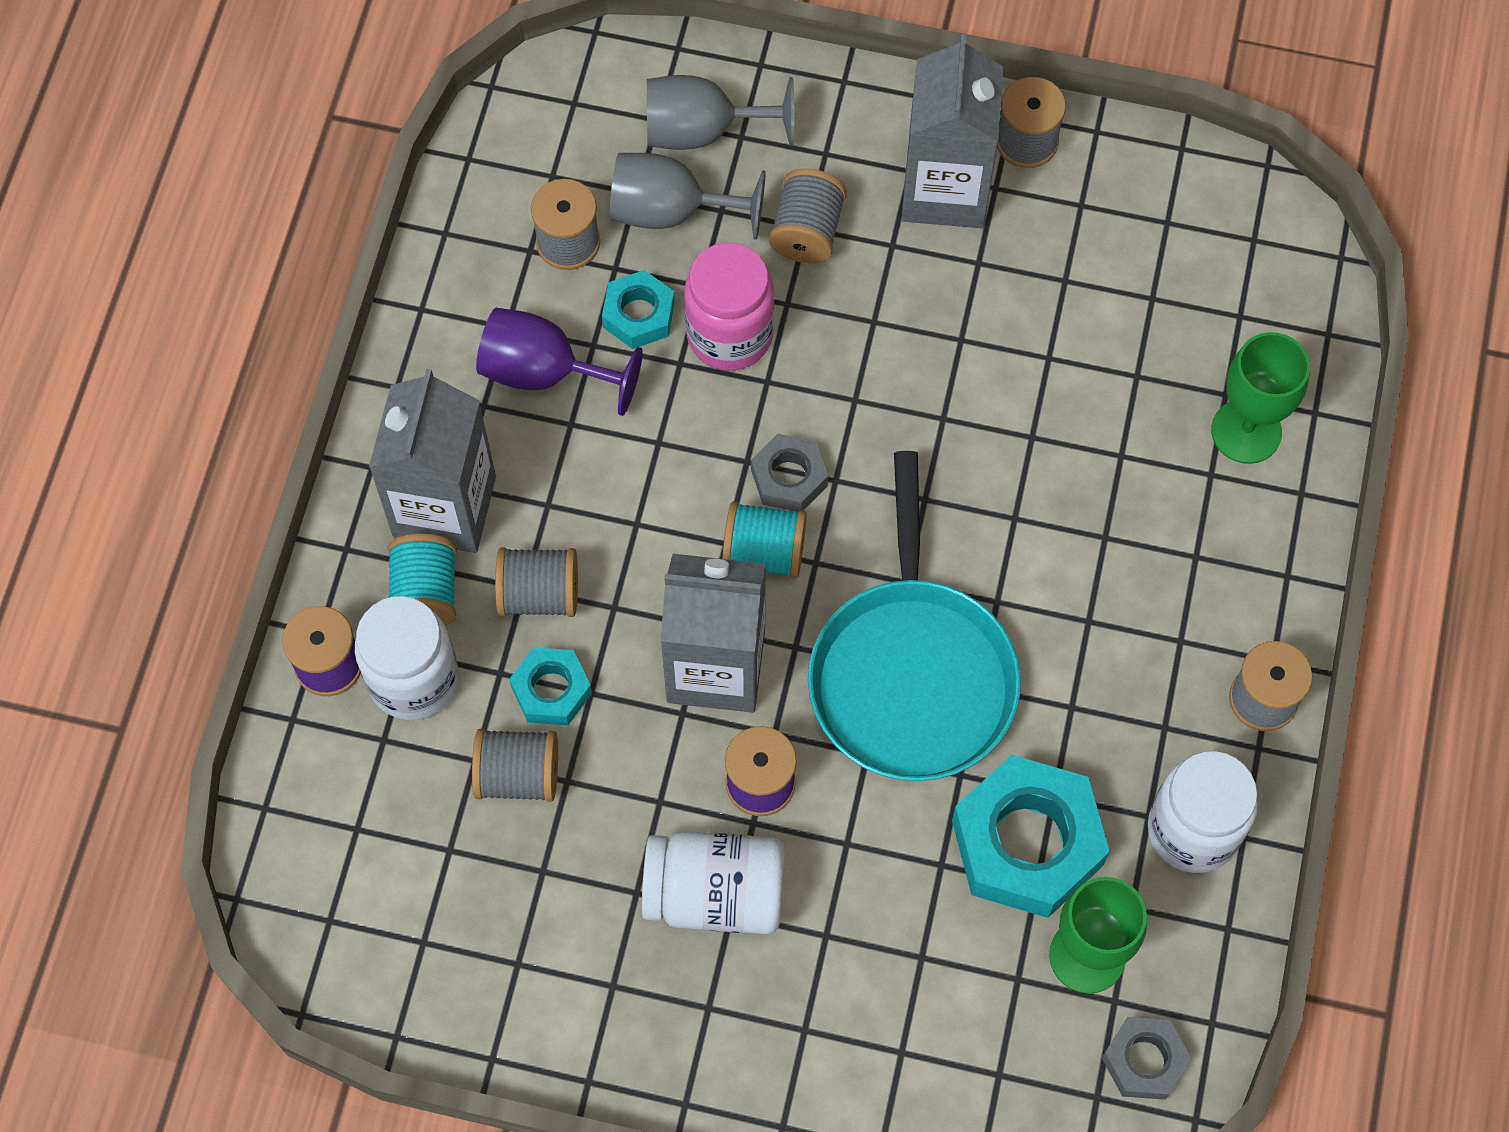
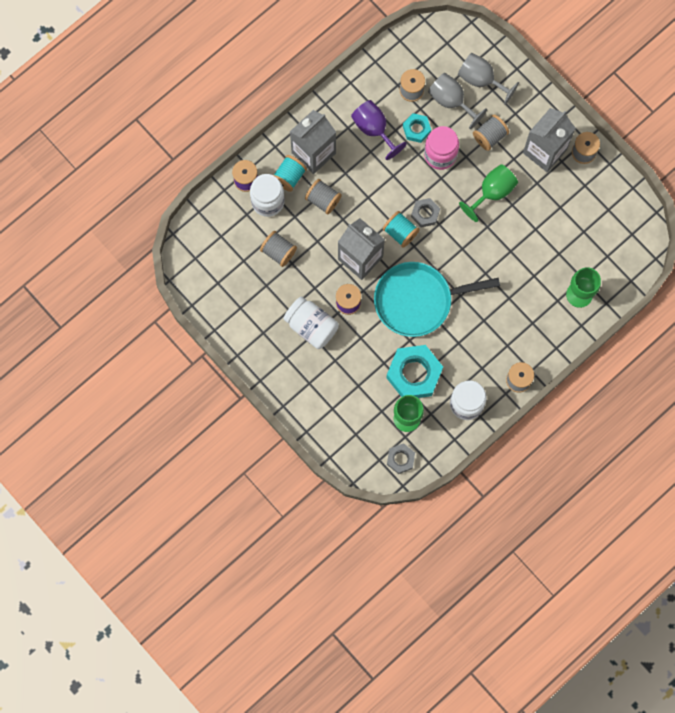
camera: 35 degrees right, 10 degrees up
(551, 690) = (306, 232): turquoise nut -> none
(899, 341) = (492, 192): none -> green goblet
(912, 675) = (417, 300): turquoise pan -> turquoise pan turned 45 degrees clockwise

